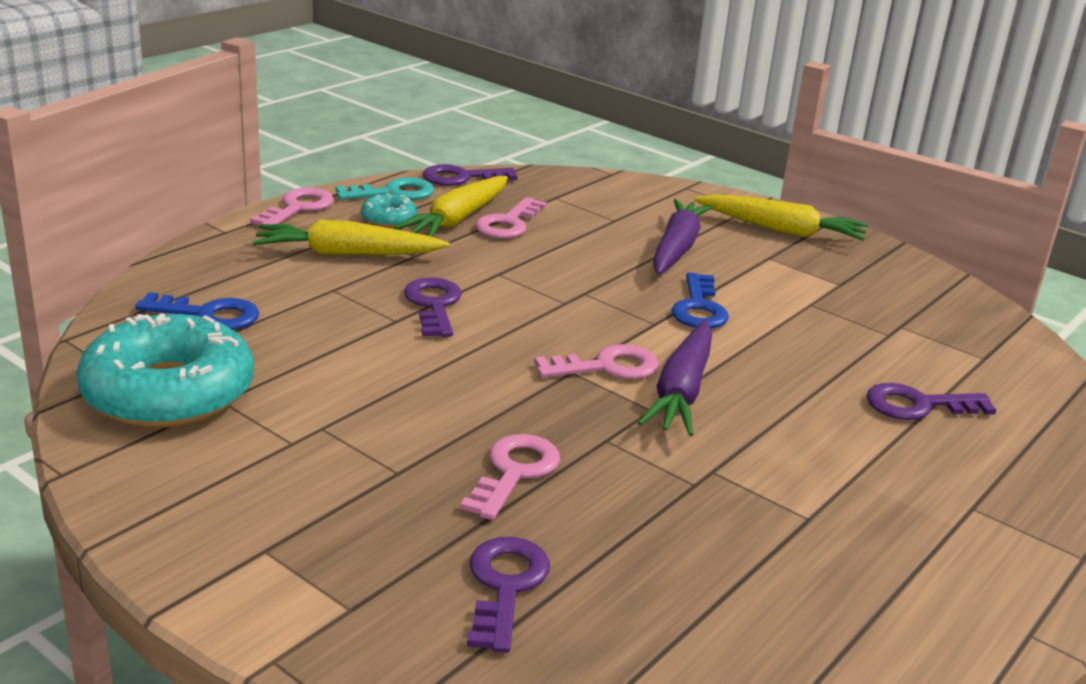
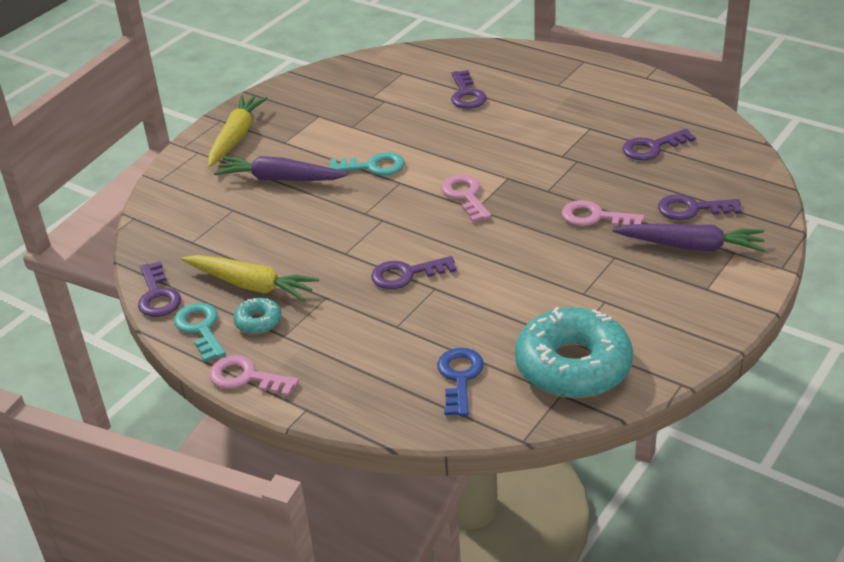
camera: 90 degrees left, 10 degrees up
(347, 254) = (333, 331): yellow carrot -> none
(508, 223) = (253, 259): pink key -> none
(681, 391) = (483, 168): purple carrot -> purple carrot (691, 246)
(699, 308) = (373, 166): blue key -> turquoise key
(731, 581) = (652, 147): none -> purple key

